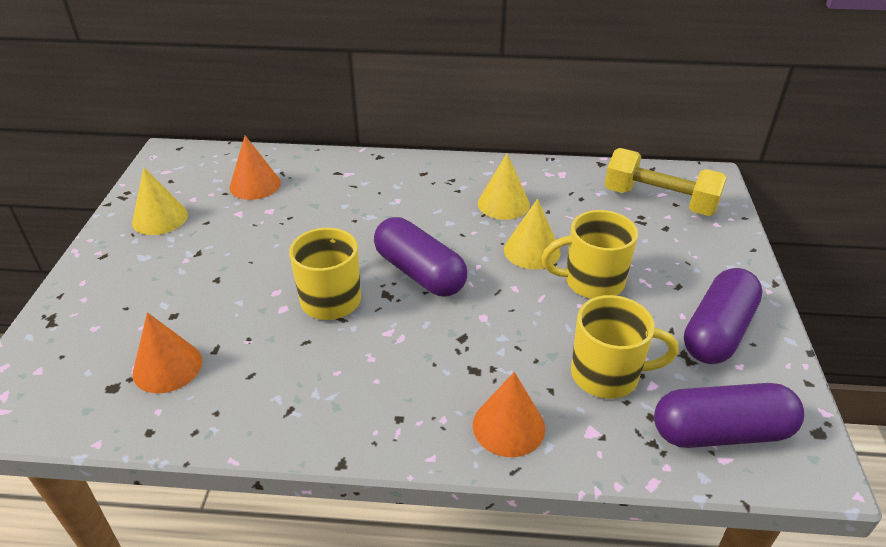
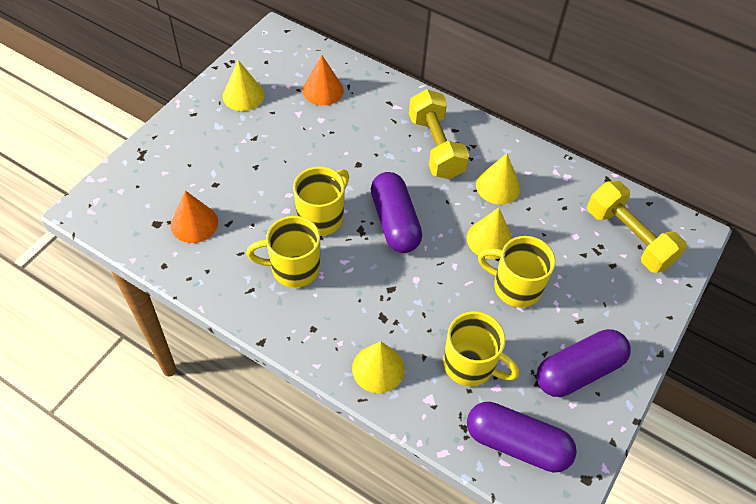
camera: 25 degrees right, 15 degrees up
(331, 363) = (293, 268): none -> yellow mug
(414, 193) = (435, 147): none -> yellow dumbbell
(508, 426) = (378, 368): orange cone -> yellow cone

